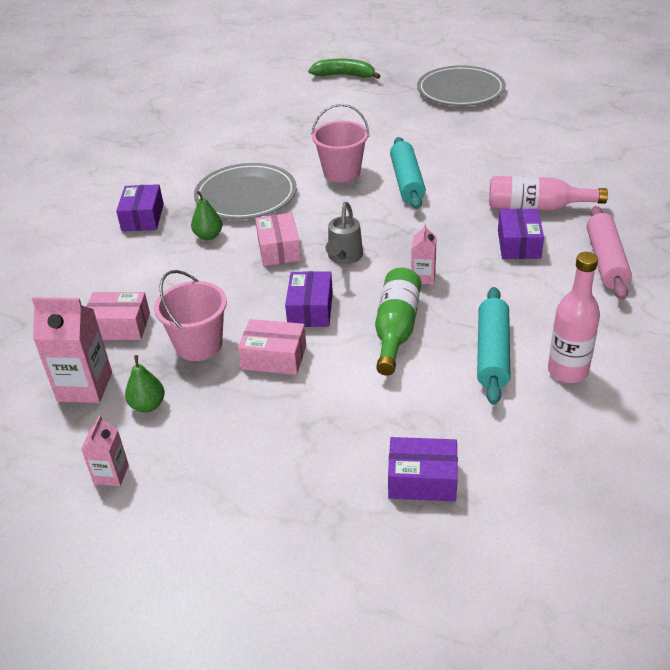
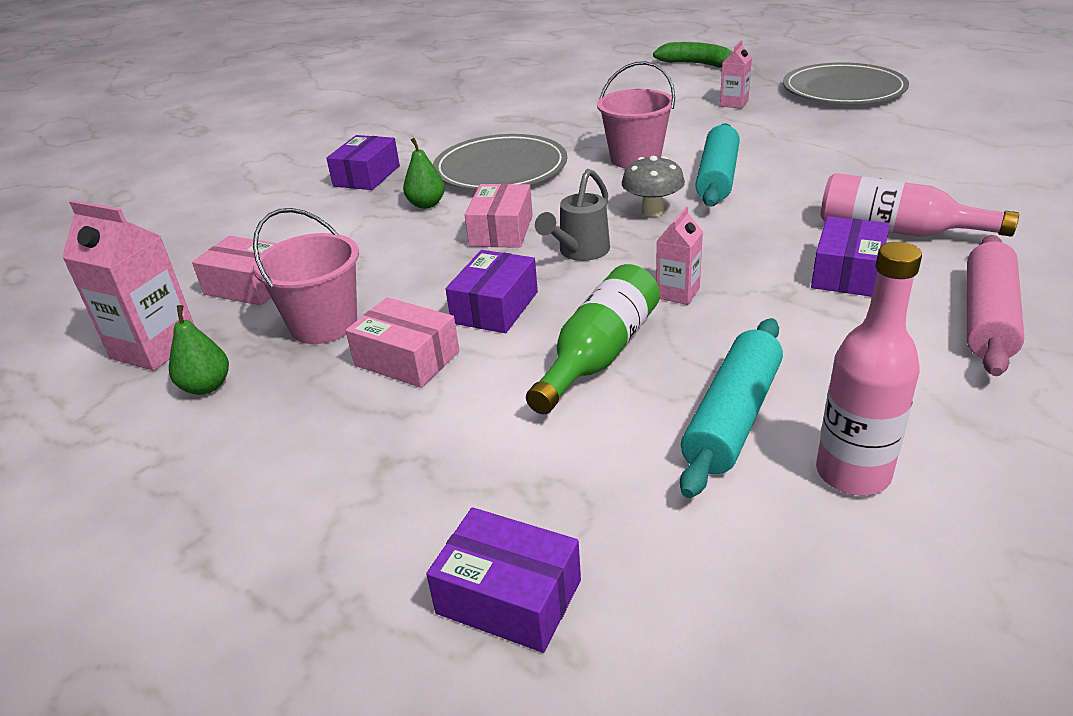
camera: 20 degrees right, 5 degrees down
(111, 474) = (91, 467): pink carton -> pink carton (734, 103)
(376, 216) = (652, 211): none -> grey mushroom

